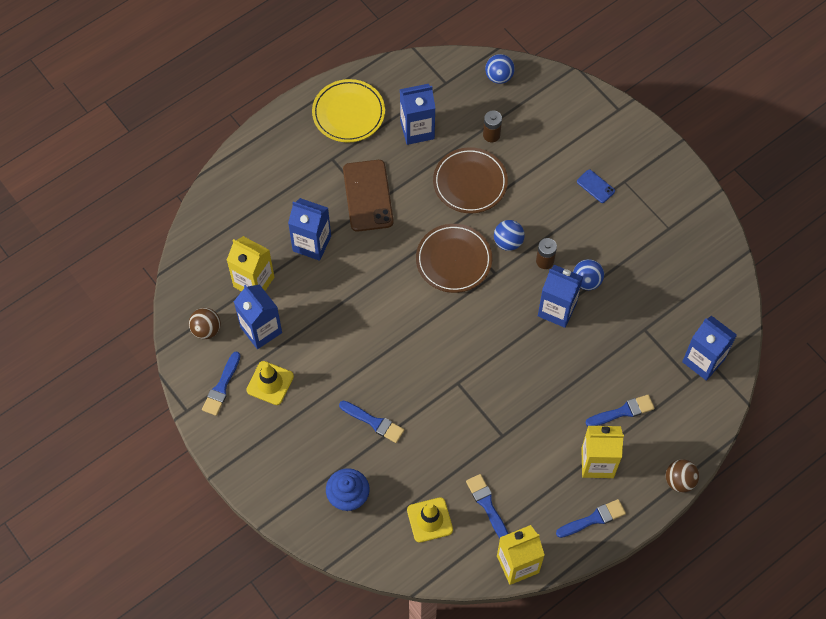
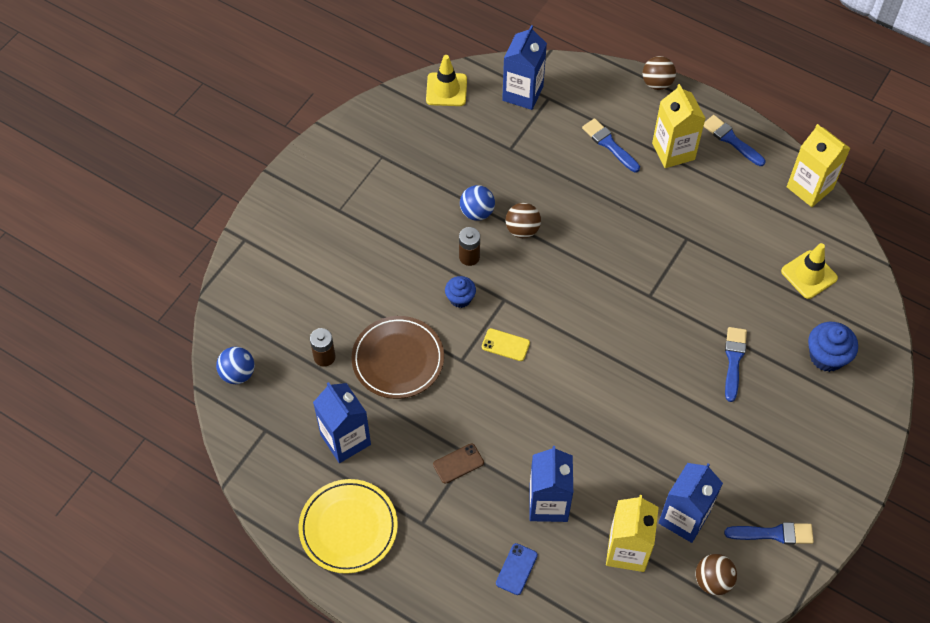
camera: 110 degrees left, 5 degrees down
(270, 383) = (743, 482): yellow traffic cone -> yellow traffic cone (446, 89)
(368, 196) = (458, 463): brown phone -> brown phone, size x0.48
(453, 260) = (505, 345): brown plate -> yellow phone
(487, 505) = (766, 230): blue brush -> none
(508, 242) = (460, 298): blue ball -> blue cupcake
(557, 309) = (522, 230): blue carton -> brown ball
(595, 186) = (355, 235): blue phone -> blue phone (516, 569)

